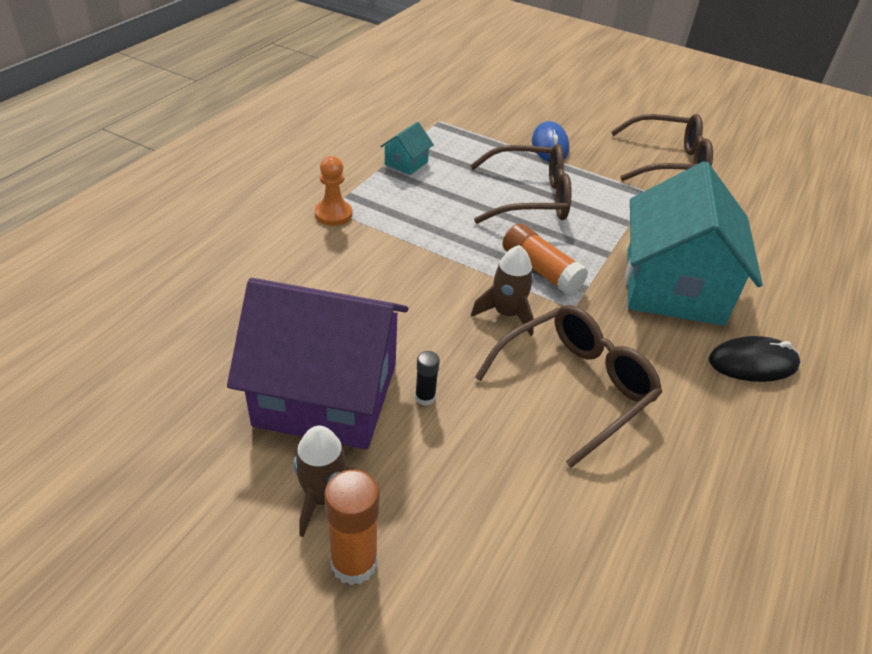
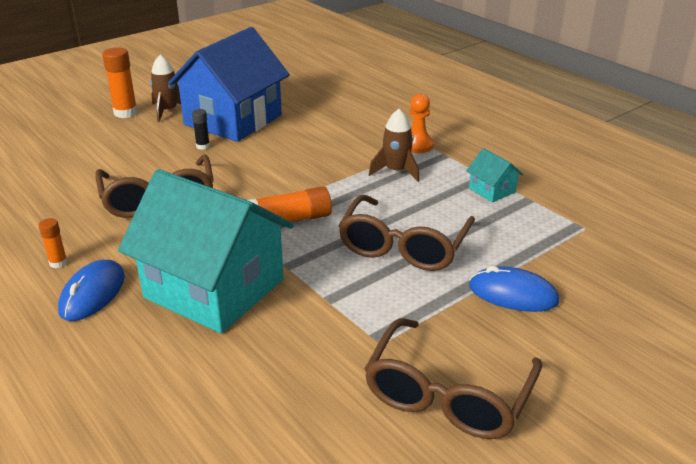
camera: 115 degrees right, 10 degrees down
(327, 394) = (233, 120): purple house -> blue house
(506, 314) = (250, 191): brown rocket -> brown rocket (396, 171)
(744, 416) = (58, 263): none -> orange glue stick
(752, 363) = (93, 293): black mouse -> blue mouse

